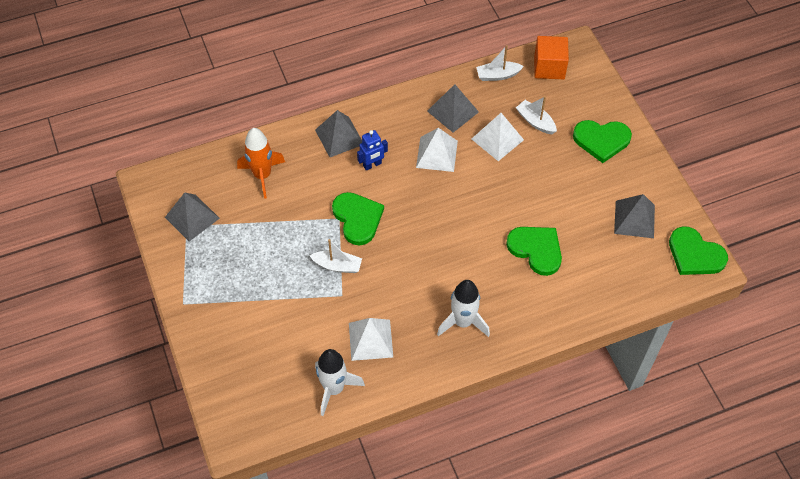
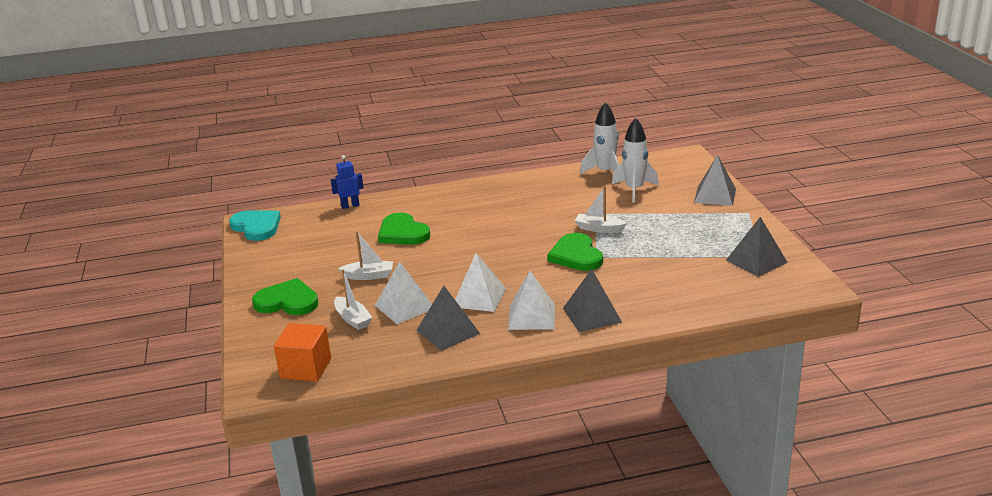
camera: 170 degrees left, 30 degrees down
(262, 175) = (683, 288): orange rocket -> none
(370, 340) = (571, 192): white pyramid -> white pyramid (531, 316)
(372, 165) = (555, 292): blue robot -> blue robot (350, 206)
(463, 322) = (488, 198): white rocket -> white rocket (634, 190)
(497, 75) = (376, 363): white boat -> white boat (369, 276)
(634, 219) = (295, 248): grey pyramid -> grey pyramid (715, 195)
(695, 254) = (256, 227): green heart -> turquoise heart

